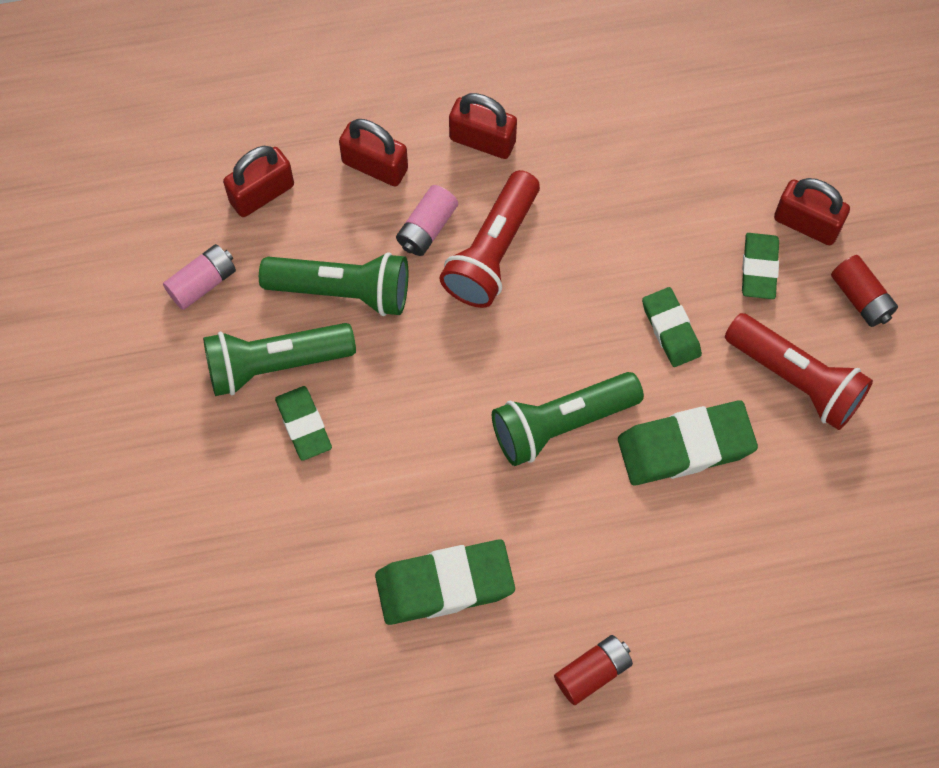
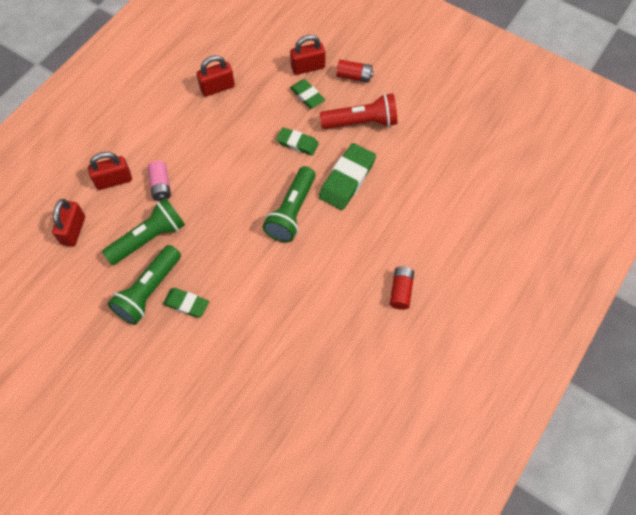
camera: 45 degrees left, 5 degrees down
(202, 283) = (82, 287): pink battery -> none
(444, 584) = (309, 312): green eraser -> none
(482, 140) = (150, 136): red padlock -> red padlock (217, 87)
(492, 252) = (197, 173): red flashlight -> none

